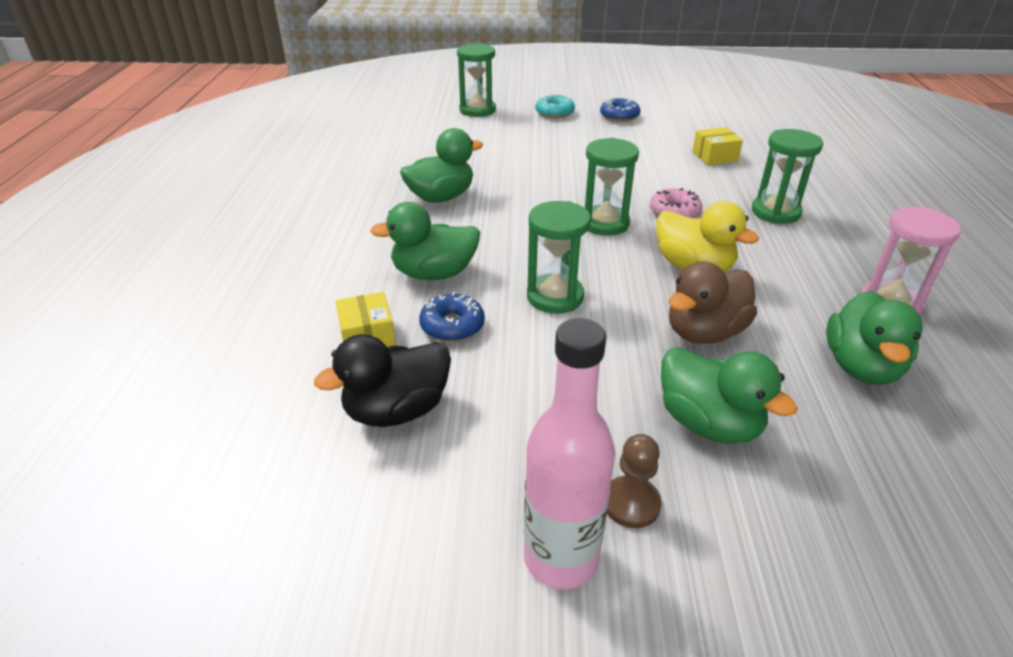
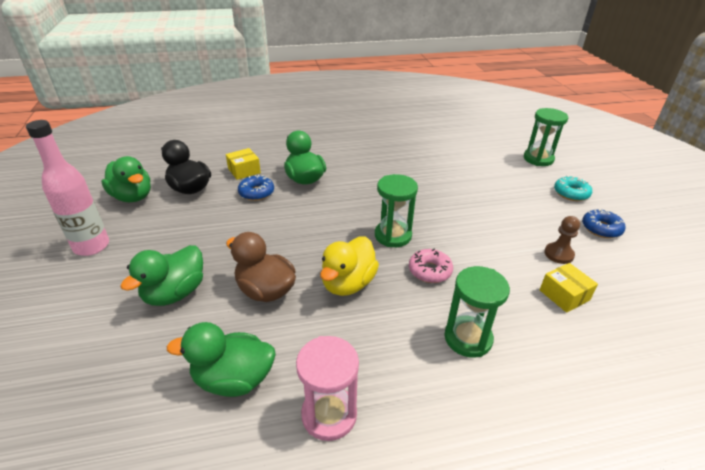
camera: 75 degrees right, 0 degrees up
(441, 197) = (392, 167): green duck -> green duck (133, 197)
(555, 297) = (292, 223): green hourglass -> none
(631, 503) = (119, 265): brown pawn -> brown pawn (558, 254)

